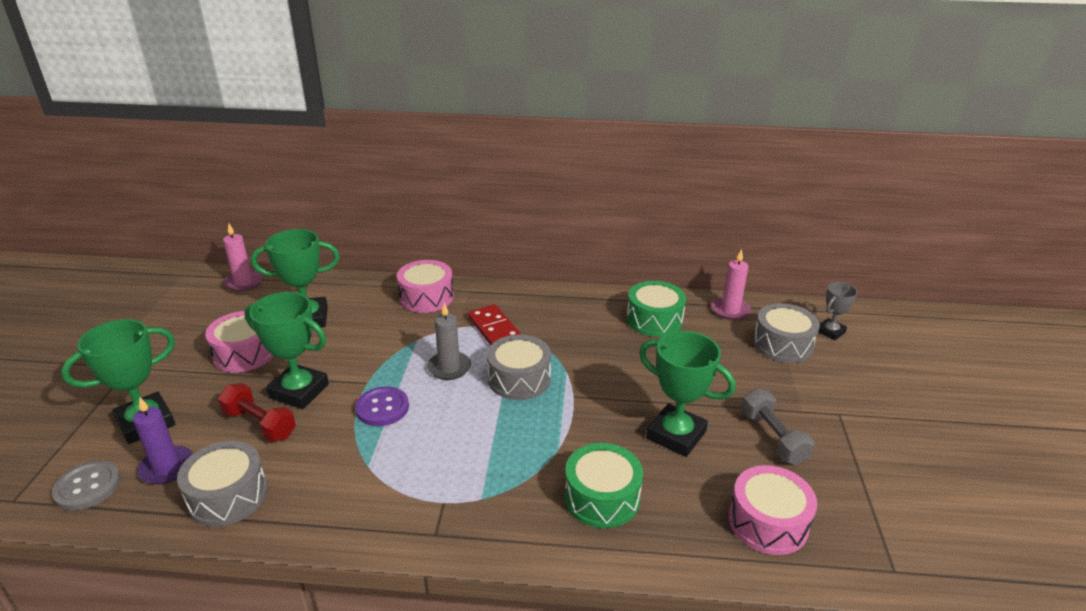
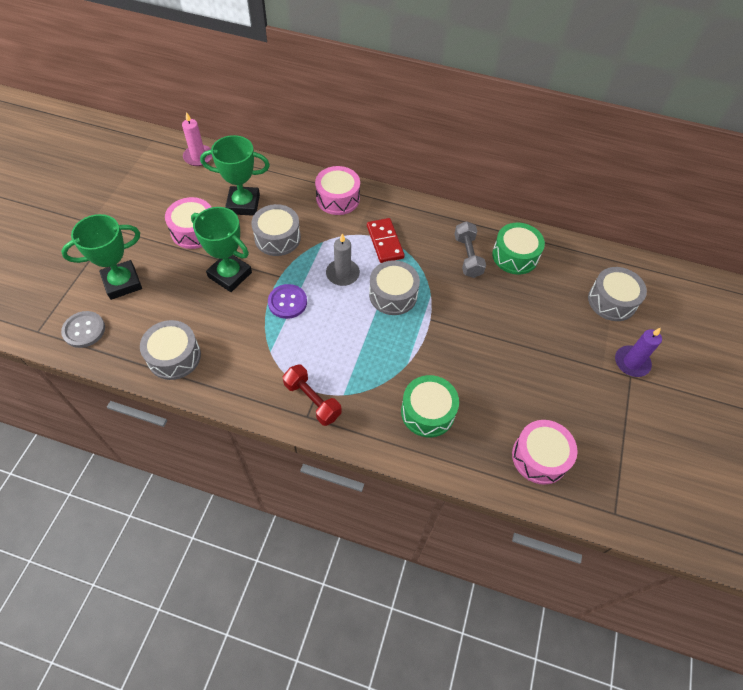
camera: 10 degrees right, 25 degrees up
(167, 467) = (135, 324): purple candle -> purple candle (631, 362)
(260, 424) = (200, 299): red dumbbell -> red dumbbell (312, 400)
(357, 344) = (277, 238): none -> grey drum
(676, 435) = (497, 370): green trophy -> none
(730, 310) = (581, 257): pink candle -> none
(773, 438) = (570, 387): grey dumbbell -> grey dumbbell (467, 256)
(830, 332) = (657, 296): grey trophy -> none

